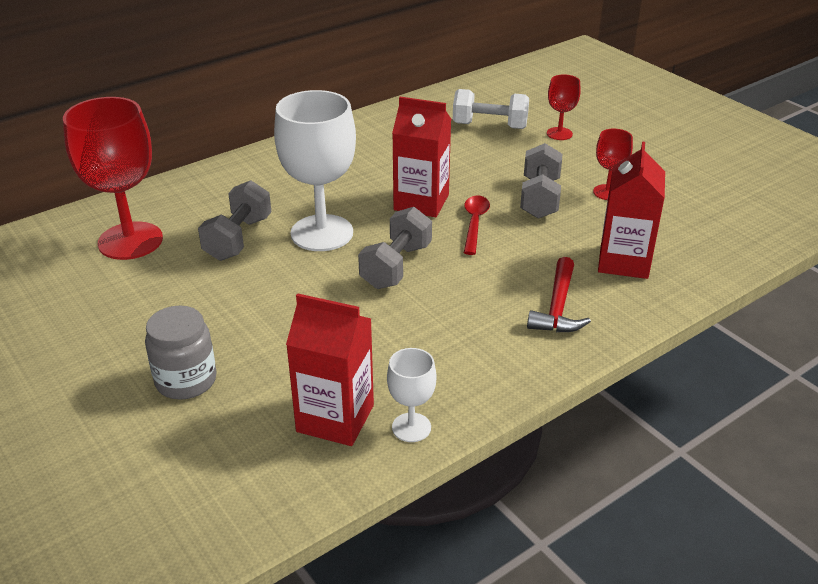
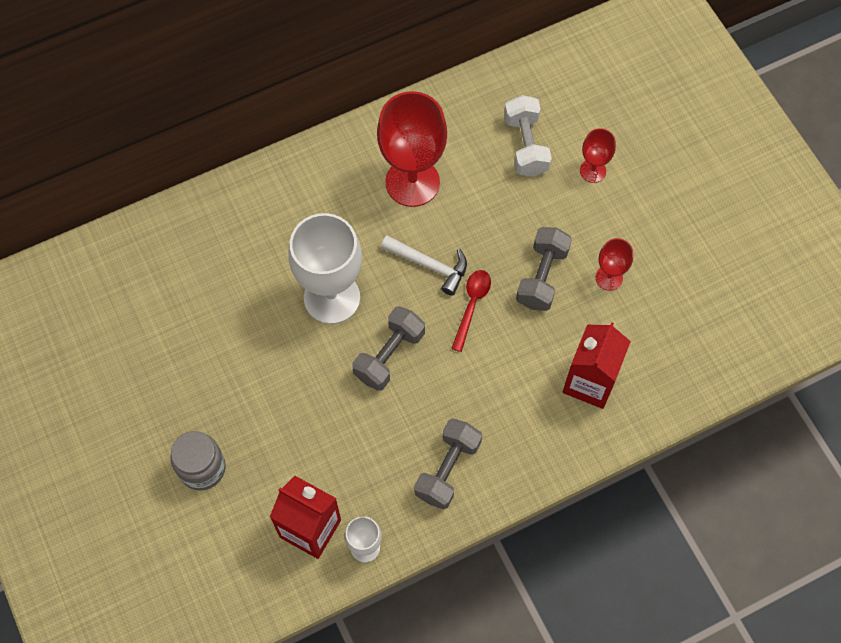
camera: 10 degrees right, 30 degrees up
(130, 241) = (163, 282): red goblet -> red goblet (412, 182)
(238, 238) = (257, 293): grey dumbbell -> grey dumbbell (447, 469)
(421, 202) = (430, 265): red carton -> white hammer
(490, 126) = (526, 145): white dumbbell -> white dumbbell turned 60 degrees clockwise
(557, 307) = (514, 432): red hammer -> none

